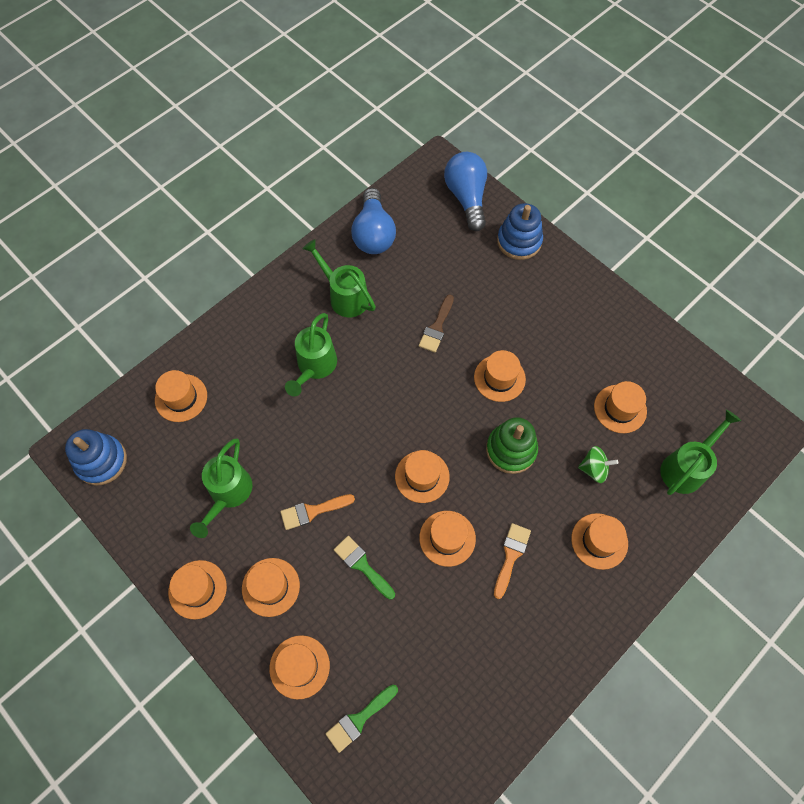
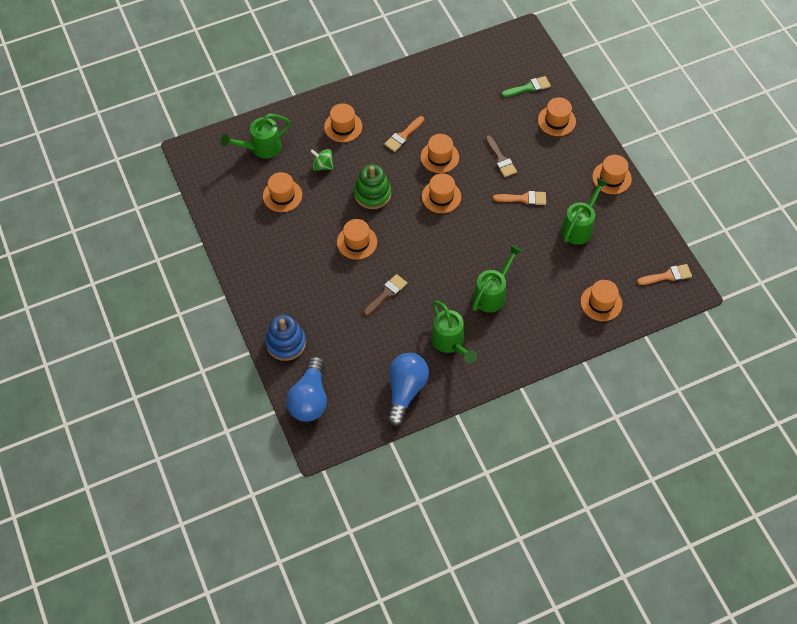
camera: 160 degrees left, 5 degrees down
(101, 461) = (667, 276): blue stacking toy -> orange brush
(270, 587) = (563, 165): orange hat -> none
(362, 565) = (501, 159): green brush -> brown brush

